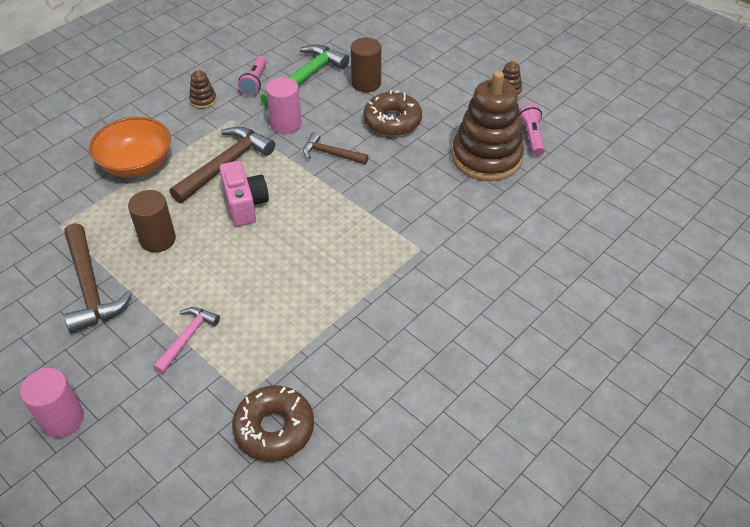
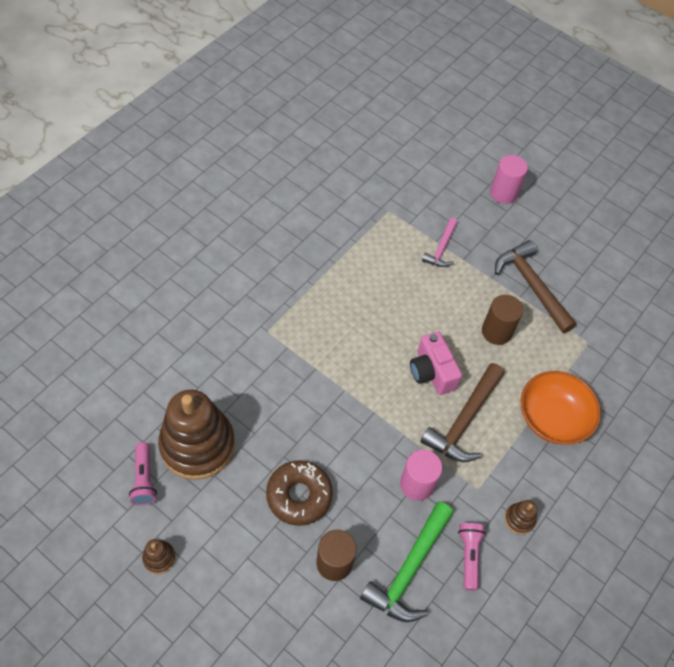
camera: 170 degrees right, 10 degrees up
(274, 428) = (364, 191): brown donut -> none
(331, 154) = (361, 442): brown hammer -> none

